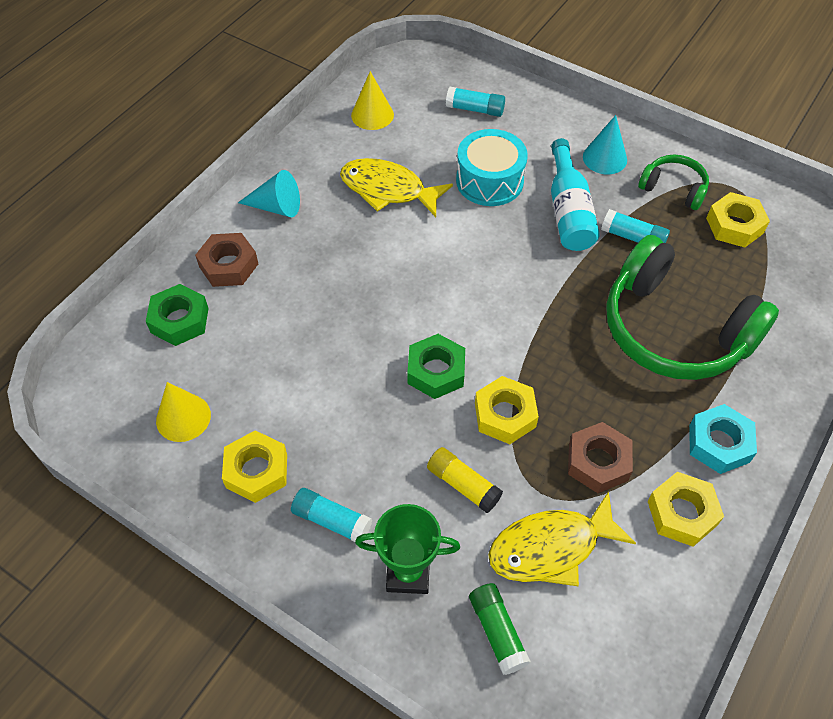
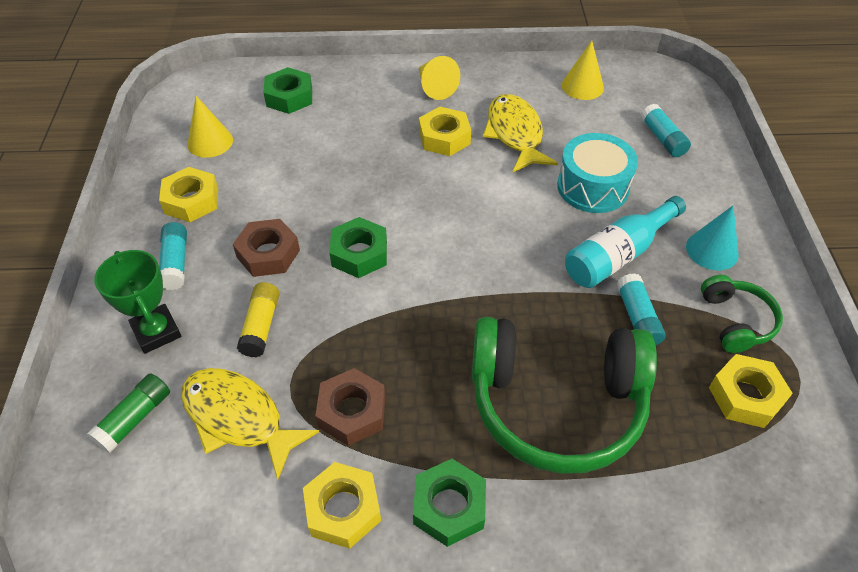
camera: 55 degrees right, 5 degrees down
(228, 265) = (358, 93): brown nut -> brown nut (268, 254)
(276, 207) = (434, 87): turquoise cone -> yellow cone
(505, 415) = (351, 320): yellow nut -> yellow nut (444, 138)
(674, 330) = (556, 403): green headphones -> green headphones turned 90 degrees counterclockwise
(719, 443) = (449, 506): turquoise nut -> green nut

